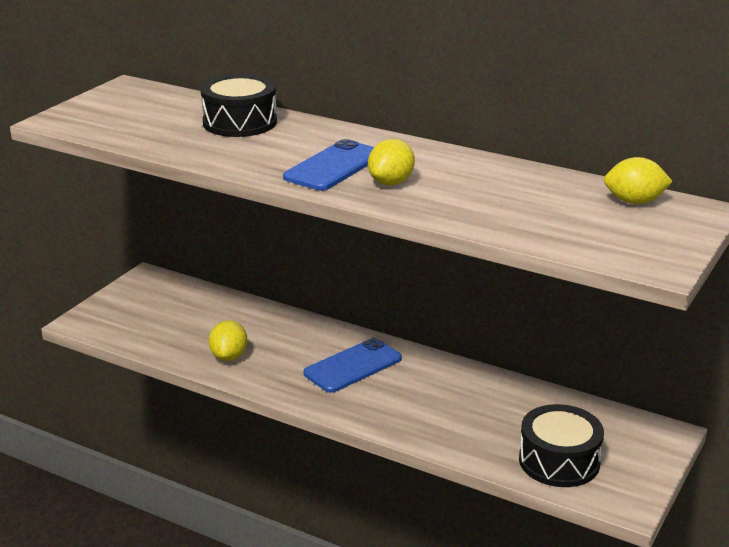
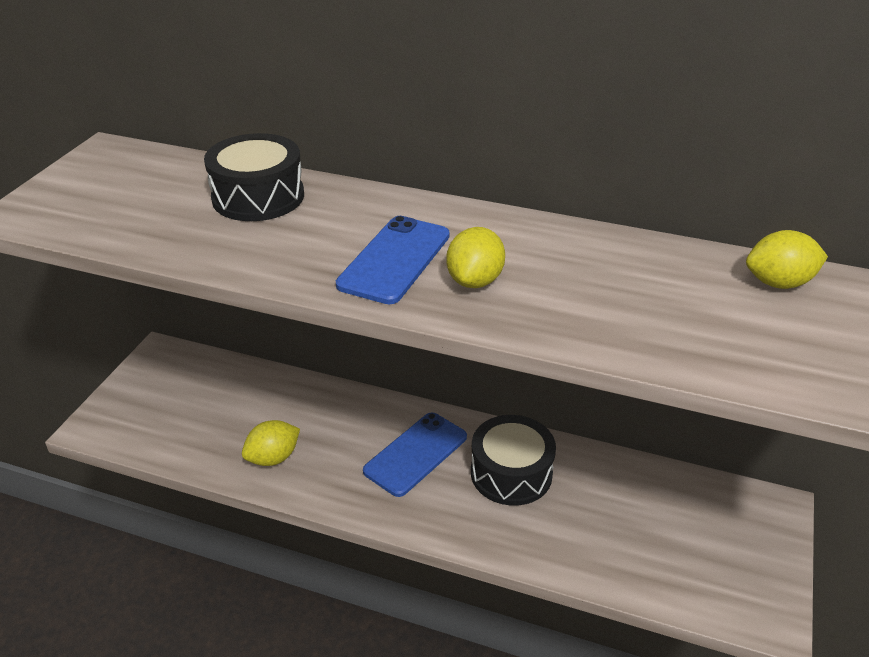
camera: 10 degrees left, 10 degrees up
(229, 356) = (273, 458): yellow lemon -> yellow lemon turned 60 degrees clockwise
(559, 461) = (677, 565): black drum -> black drum (511, 473)

